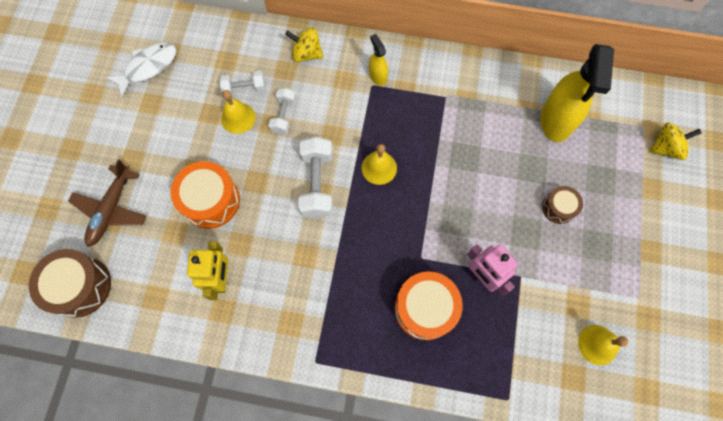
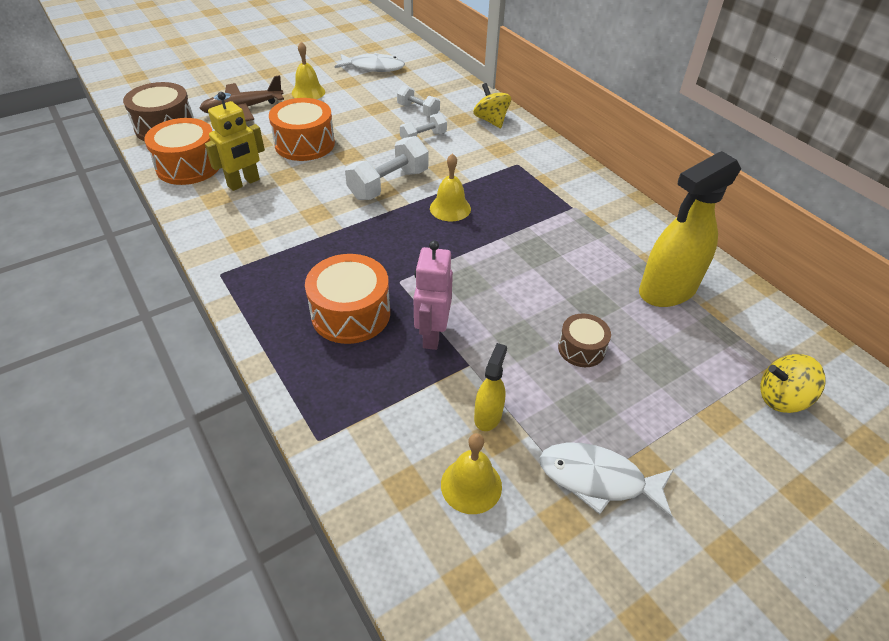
camera: 45 degrees right, 25 degrees down
(159, 303) = (189, 166): none -> orange drum
(238, 118) = (390, 120): yellow bell -> yellow bell (308, 92)
(377, 76) = (530, 162): yellow spray bottle -> yellow spray bottle (488, 415)
(641, 282) = (598, 479): none -> white fish
(665, 148) = (781, 398): yellow spinning top -> yellow spinning top turned 150 degrees clockwise

